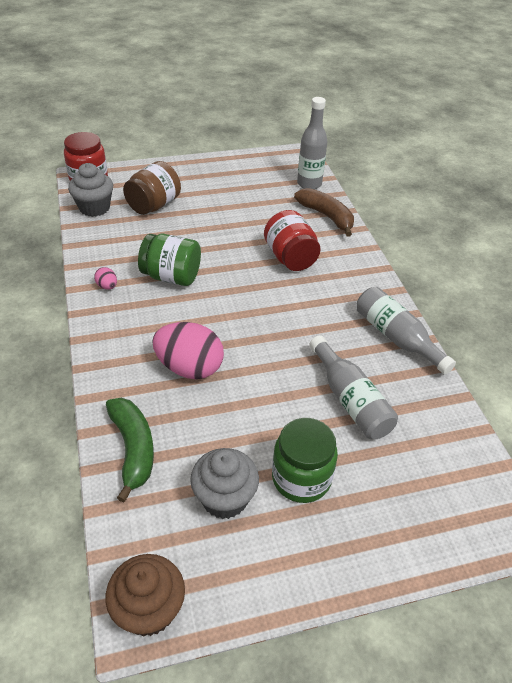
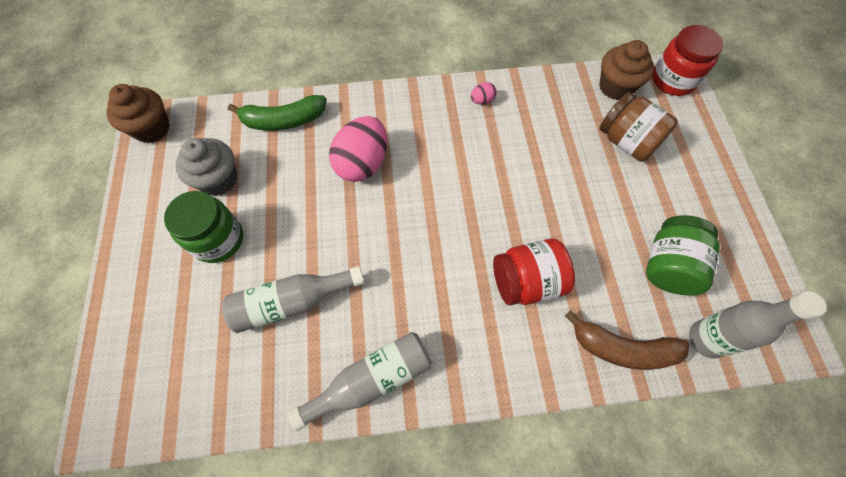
camera: 100 degrees right, 20 degrees up
(94, 208) = (615, 87): grey cupcake -> brown cupcake
(171, 276) = (495, 154): green jar -> green jar (668, 265)
(327, 216) = (622, 348): brown banana -> brown banana turned 45 degrees clockwise

